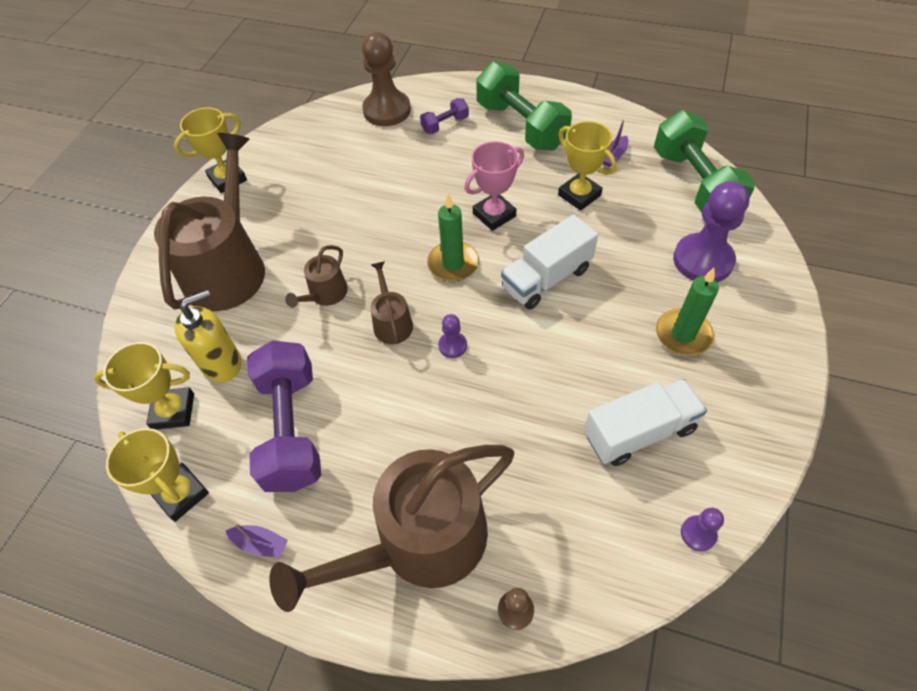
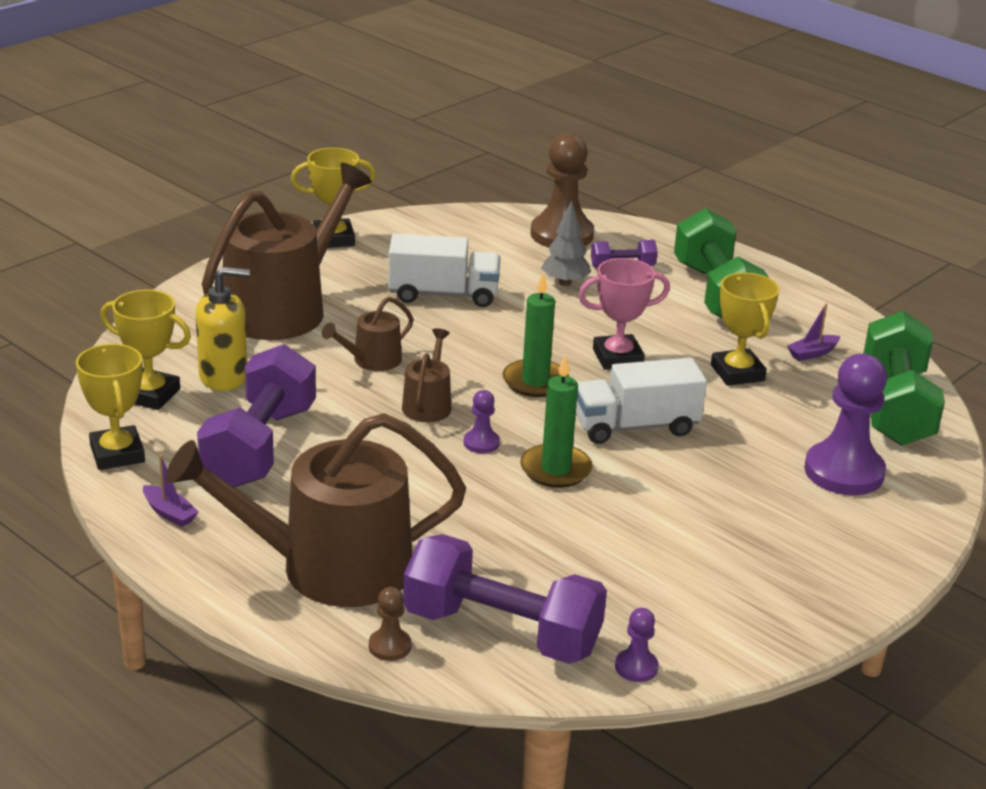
camera: 20 degrees right, 25 degrees down
(416, 156) = (565, 282): none -> grey tree
(585, 546) = (502, 631): none -> purple dumbbell
(639, 432) = (637, 574): white truck -> white truck (443, 294)
(683, 334) = (761, 521): green candle -> green candle (556, 469)

